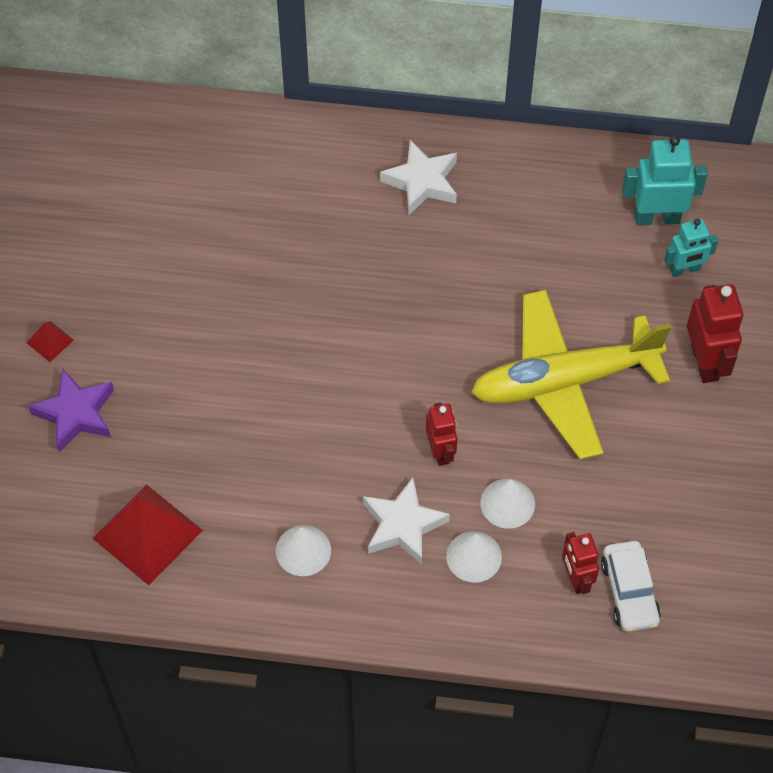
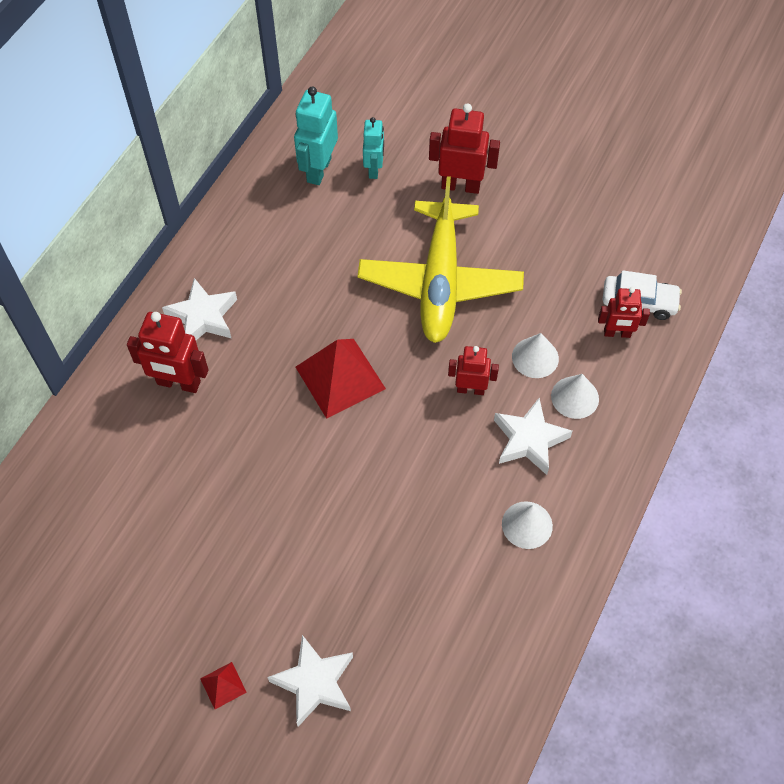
camera: 70 degrees left, 0 degrees up
(76, 413) = (314, 683): purple star -> white star
(147, 534) = (467, 653): red pyramid -> red pyramid (340, 377)
(338, 190) = (178, 383): none -> red robot

